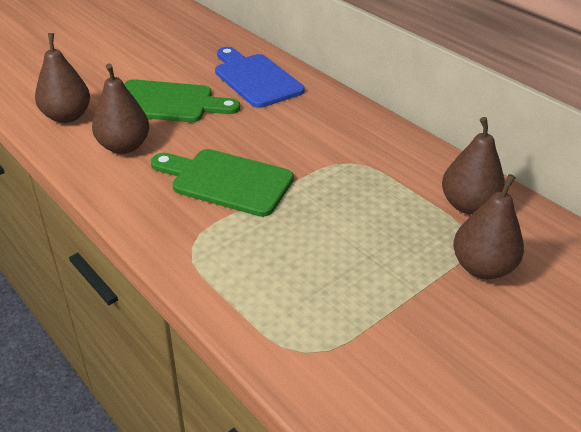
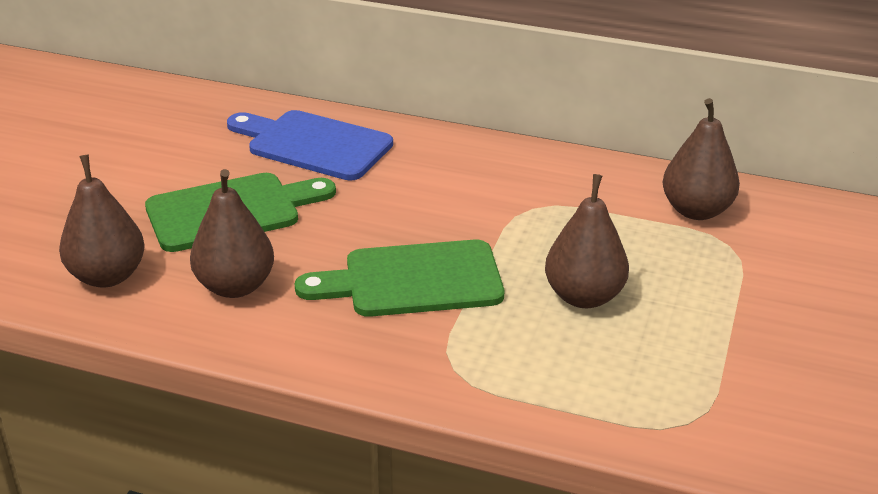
camera: 30 degrees left, 5 degrees down
(482, 267) = (768, 269): brown pear -> brown pear (584, 296)

